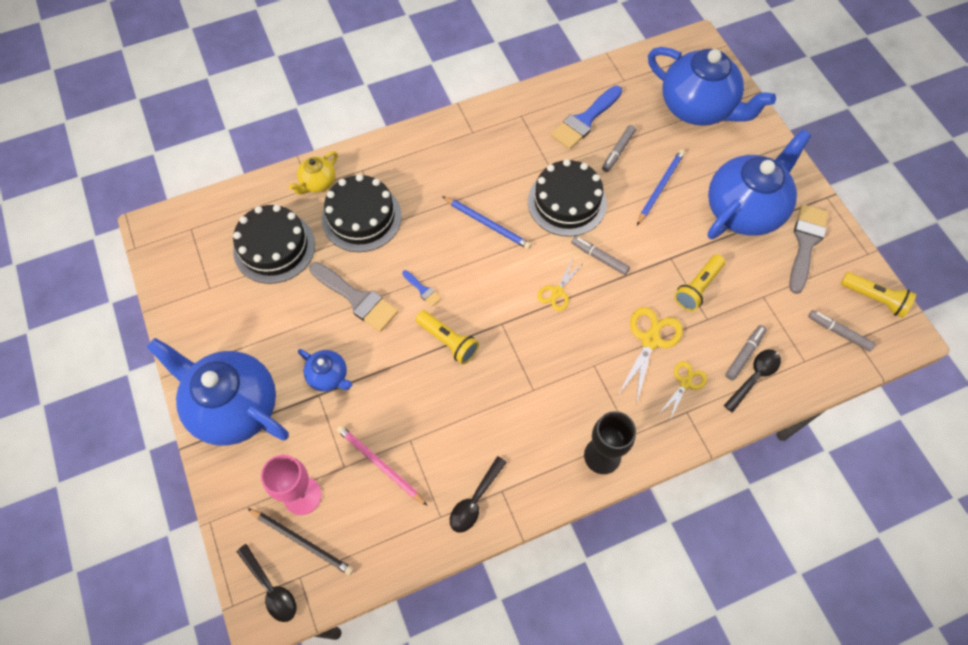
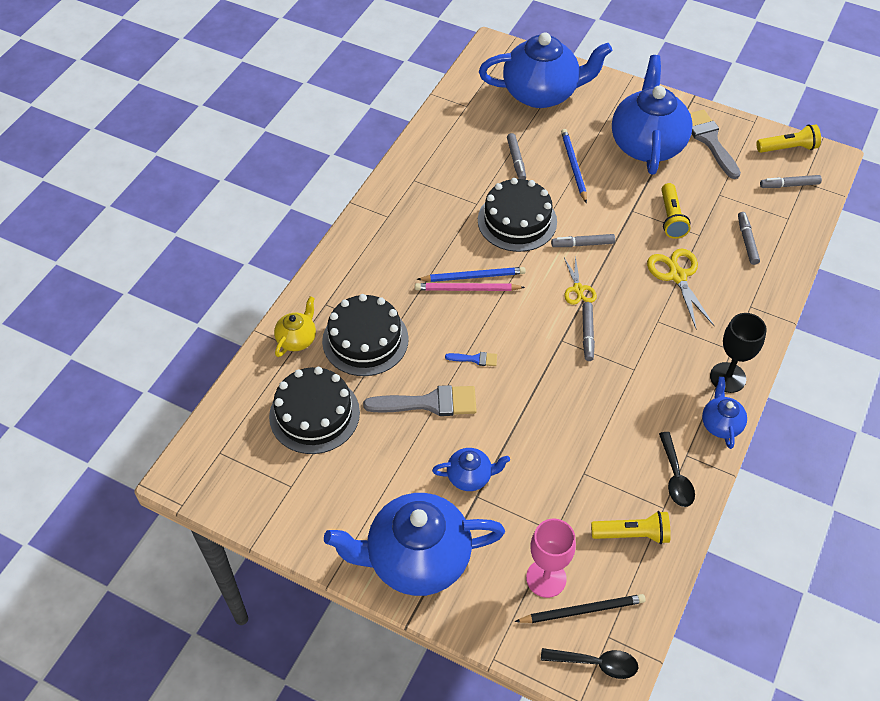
camera: 40 degrees left, 10 degrees down
(317, 183) = (297, 339): yellow teapot -> yellow teapot turned 150 degrees counterclockwise
(380, 465) = (581, 508): pink pencil -> pink pencil (467, 289)
(448, 341) = (535, 381): yellow flashlight -> yellow flashlight (632, 534)
(526, 334) = (587, 334): none -> grey marker
(555, 488) = (720, 424): none -> blue teapot
(585, 120) = (467, 153): blue brush -> none
(685, 383) = (729, 288): yellow scissors -> none
(754, 377) = (768, 252): black spoon -> none

